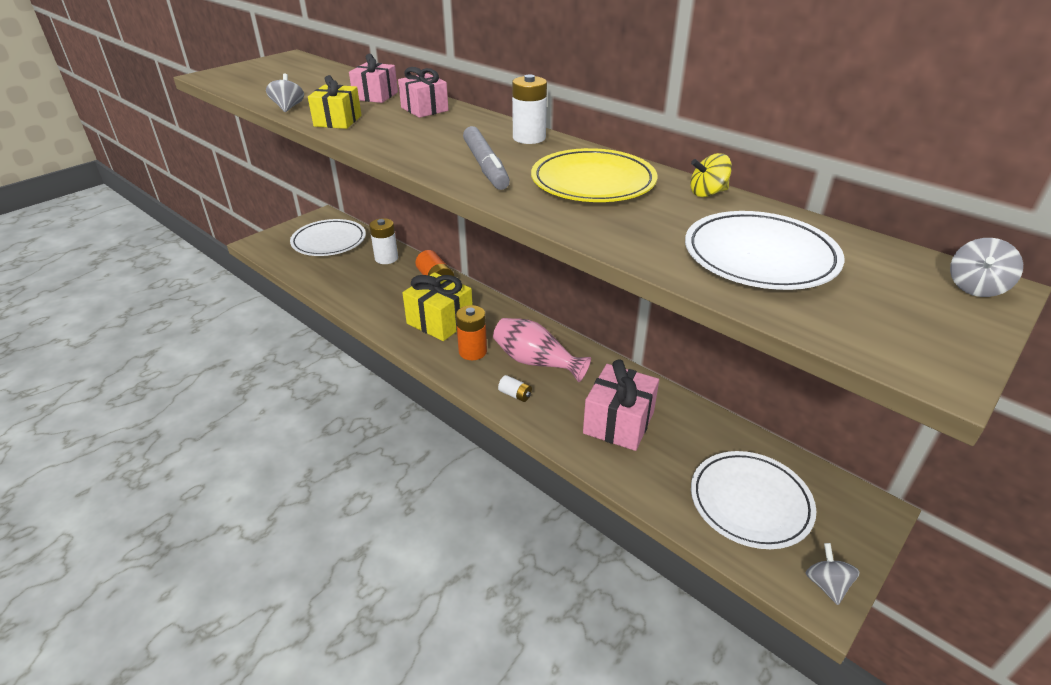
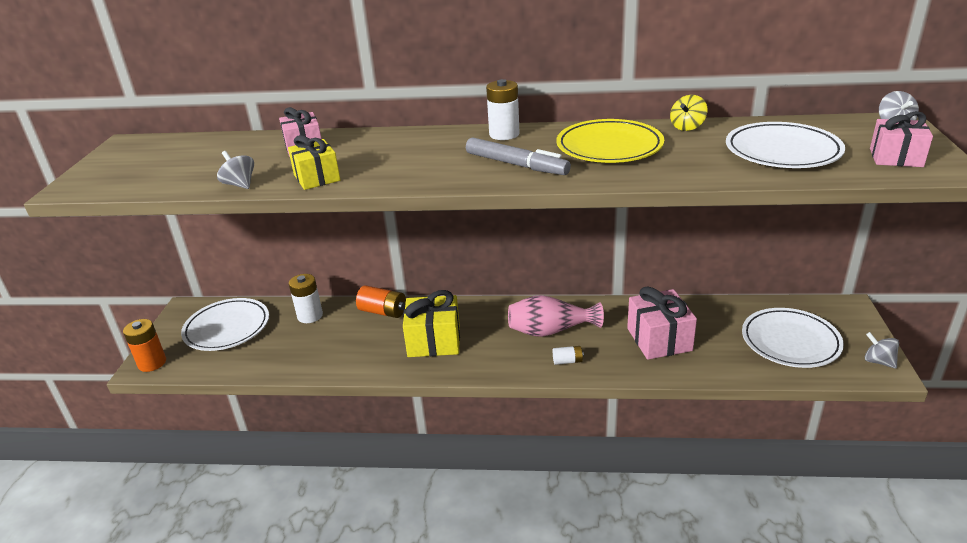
camera: 35 degrees left, 5 degrees down
(424, 109) = (373, 142): pink gift -> pink gift (896, 158)
(472, 351) = (493, 349): orange battery -> orange battery (152, 363)

